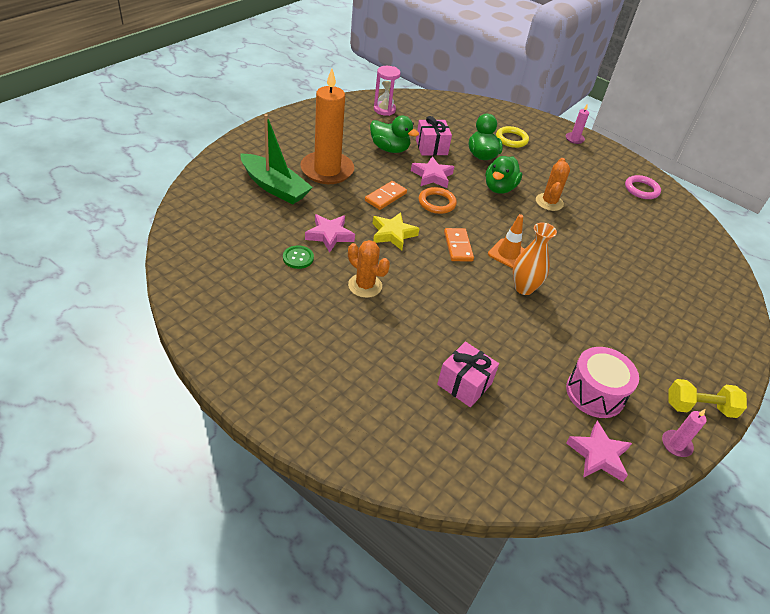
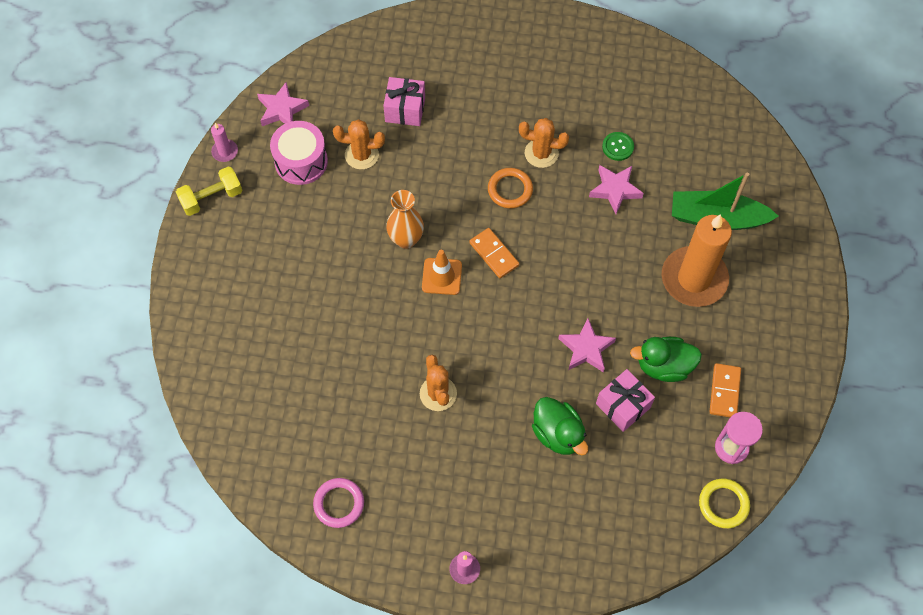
camera: 155 degrees right, 20 degrees up
(385, 197) = (607, 278): orange domino -> orange domino (724, 391)
(393, 234) = (562, 230): yellow star -> none
(437, 203) = (552, 305): orange ring -> orange ring (510, 190)
(499, 188) = (504, 380): green duck -> none
(511, 139) = (543, 501): yellow ring -> yellow ring (723, 504)
(530, 367) = (361, 155): none -> orange cactus

